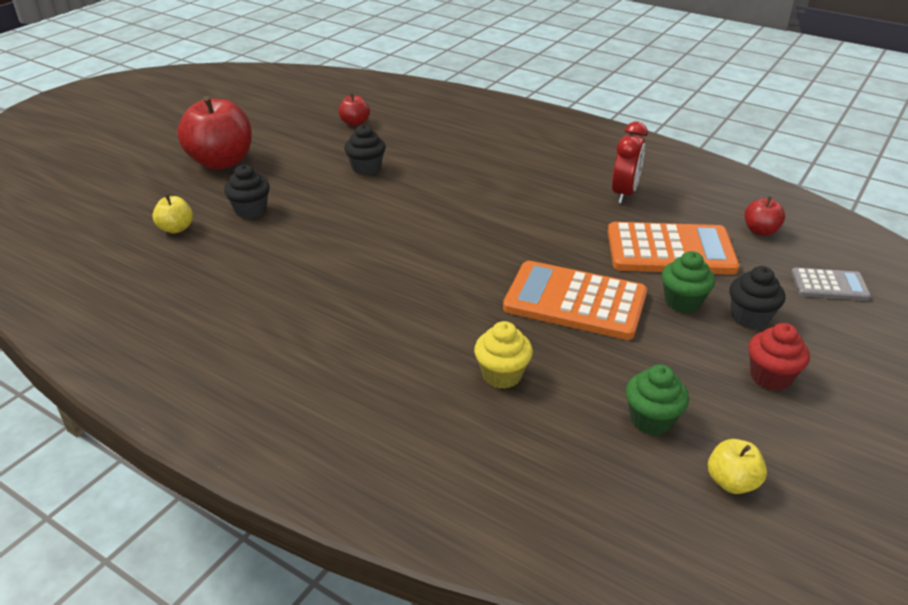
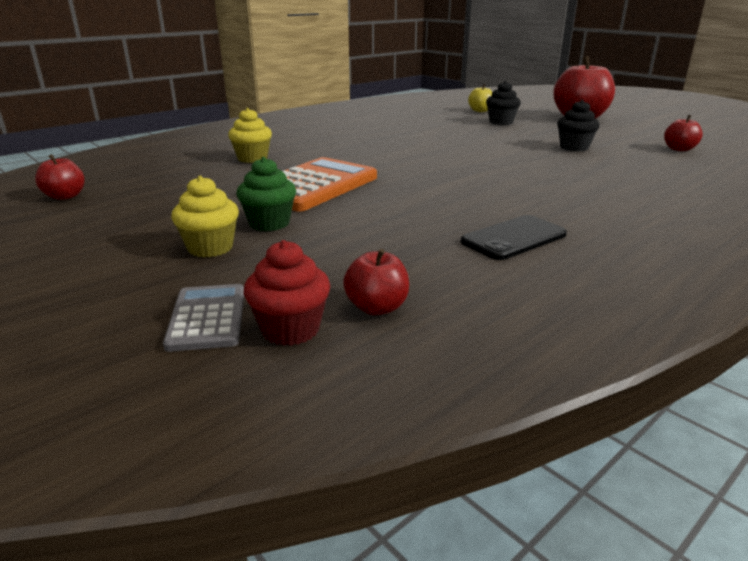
camera: 105 degrees right, 10 degrees down
(624, 193) = (514, 238): red clock -> black phone
(651, 420) = (152, 186): green cupcake -> none
(670, 250) = (365, 237): orange calculator -> none
(731, 482) = (65, 196): yellow apple -> red apple
(750, 317) = (210, 248): black cupcake -> yellow cupcake
(770, 377) = (125, 234): red cupcake -> red cupcake (290, 329)
(829, 285) = (207, 318): grey calculator -> grey calculator turned 150 degrees clockwise

